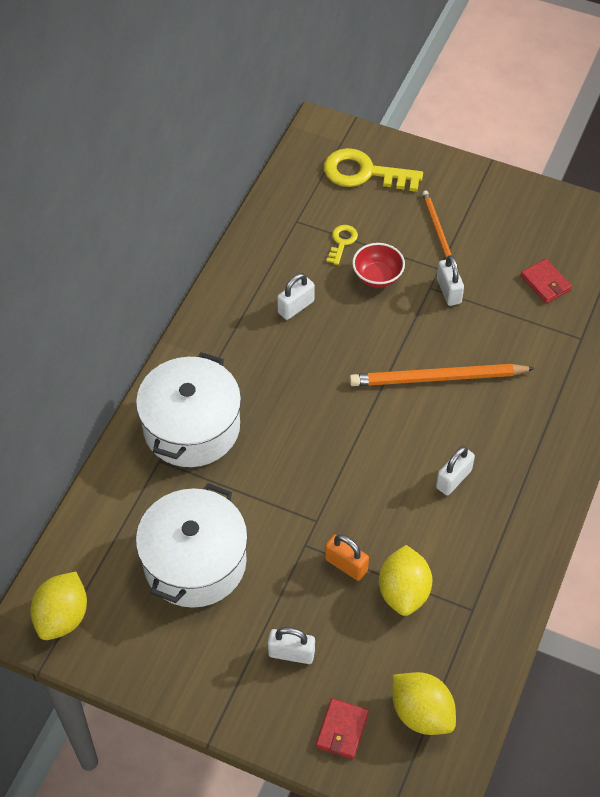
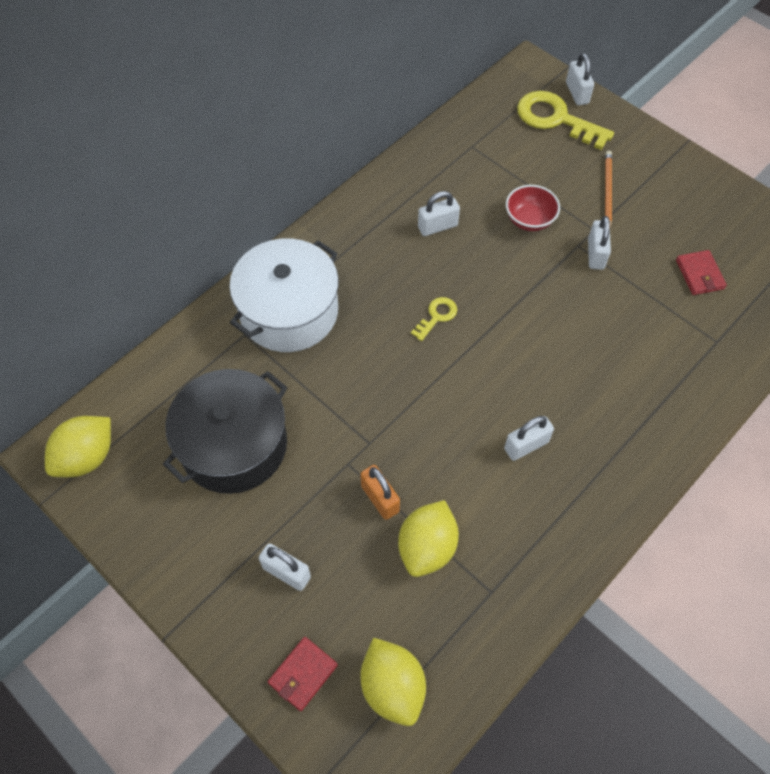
camera: 20 degrees right, 5 degrees up
(195, 562) = (234, 445): white pot -> black pot
(342, 242) = (507, 178): yellow key -> yellow key (436, 316)
(374, 142) = (577, 93): none -> white padlock
(437, 378) = (550, 337): orange pencil -> none

